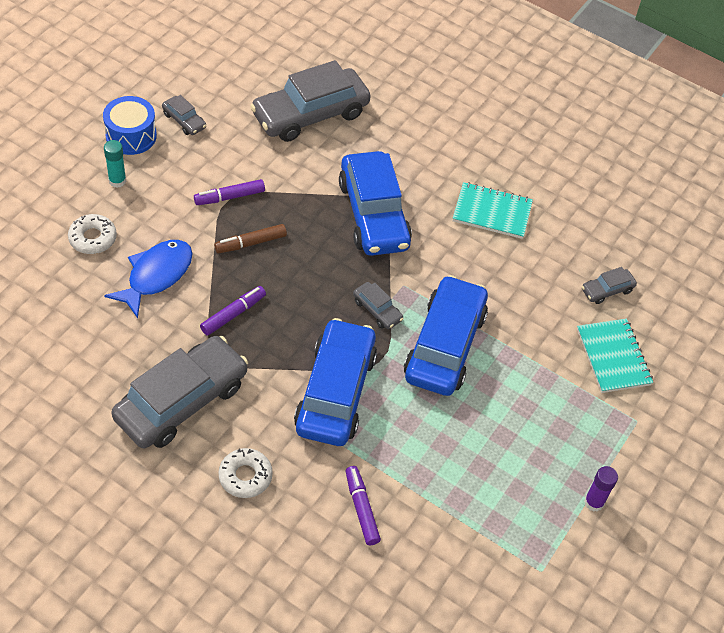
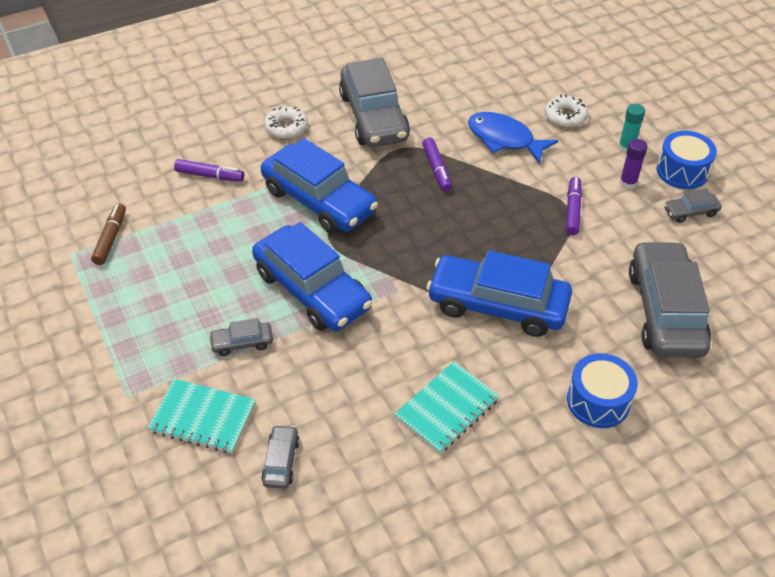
camera: 125 degrees right, 5 degrees down
(156, 276) = (504, 139): blue fish -> blue fish turned 150 degrees clockwise
(250, 243) = (509, 205): brown marker -> brown marker (111, 238)
(377, 310) = (381, 259): grey car -> grey car (242, 343)
(423, 132) = (598, 401): none -> blue drum
(594, 502) = (87, 317): purple glue stick -> purple glue stick (628, 183)

